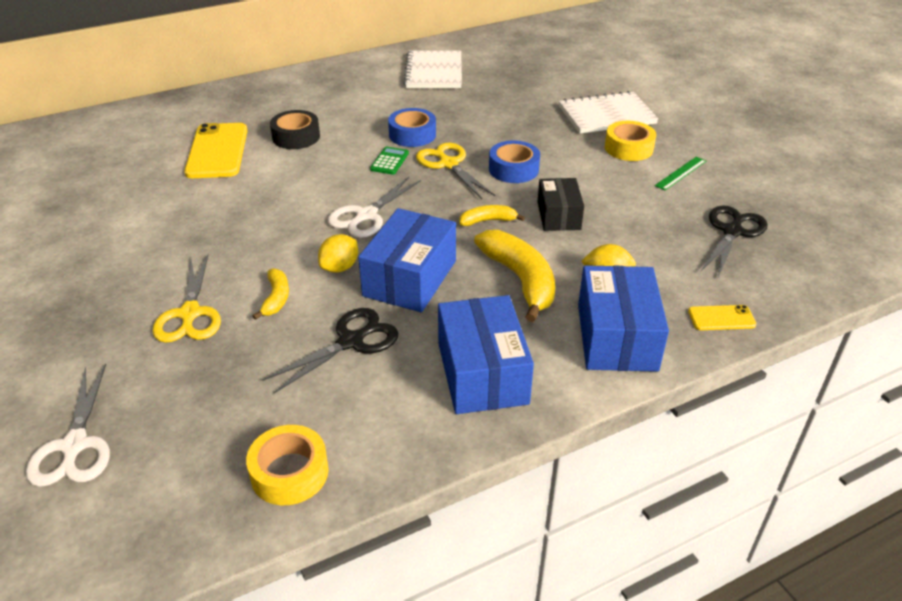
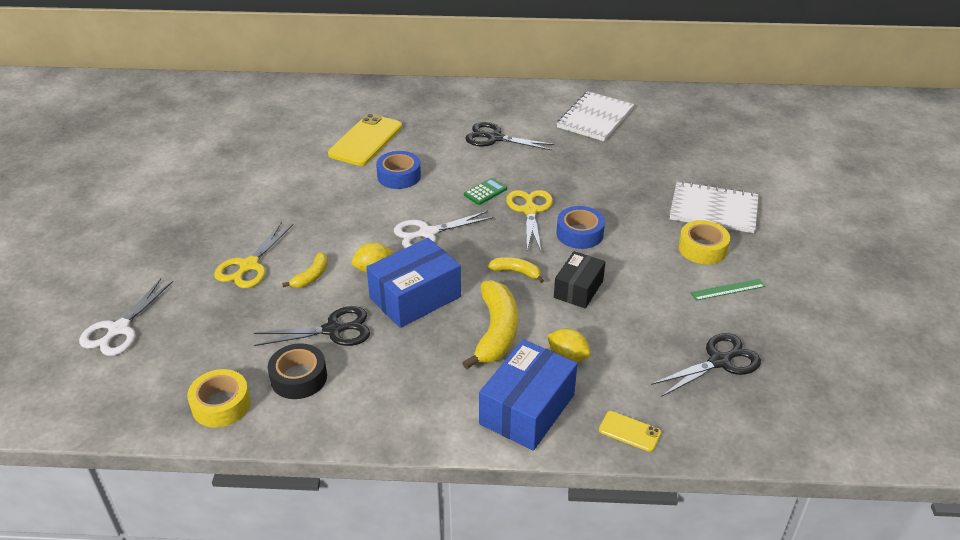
camera: 30 degrees right, 0 degrees up
(296, 137) = (432, 146): black tape -> black tape (299, 378)
(354, 113) = (495, 138): none -> black scissors
(412, 135) = (524, 173): blue tape -> blue tape (399, 176)
(482, 373) = (401, 392): blue box -> none

